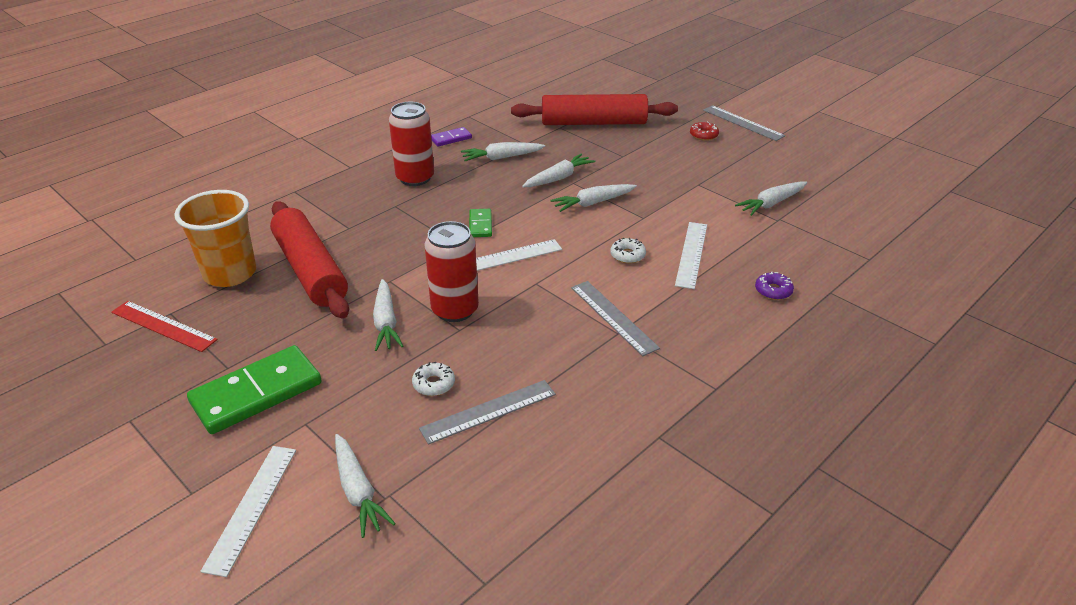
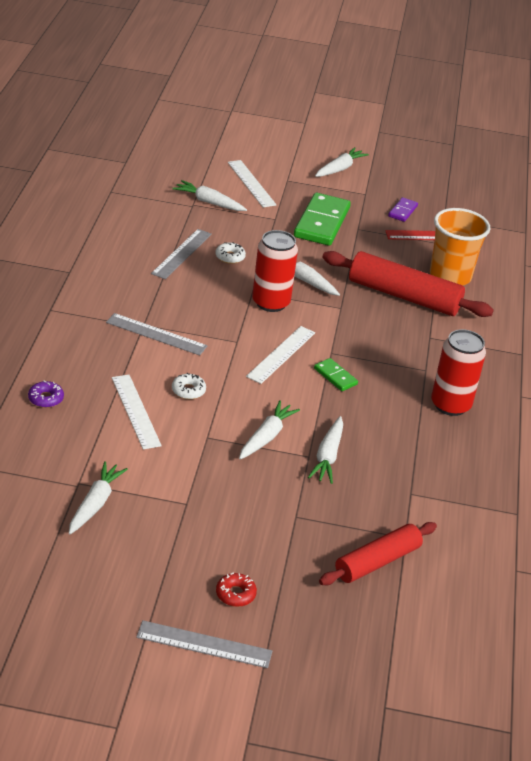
camera: 140 degrees right, 0 degrees up
(451, 138) = (488, 469): purple domino -> purple domino (403, 211)
(501, 157) = (409, 462): white carrot -> white carrot (339, 169)
(593, 123) = (377, 562): red rolling pin -> red rolling pin, size x0.66

